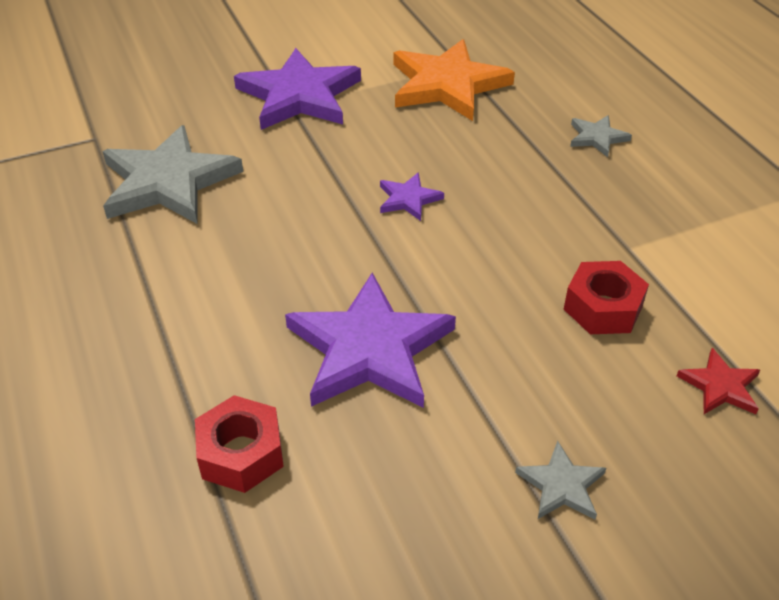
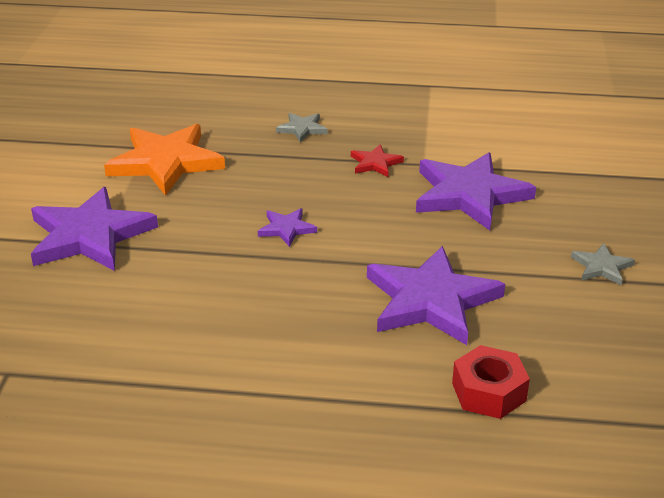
camera: 60 degrees left, 10 degrees down
(168, 182) = (131, 343): grey star -> none
(603, 308) = (469, 194): red nut -> purple star
(720, 386) = (564, 183): red star -> red star (375, 163)

